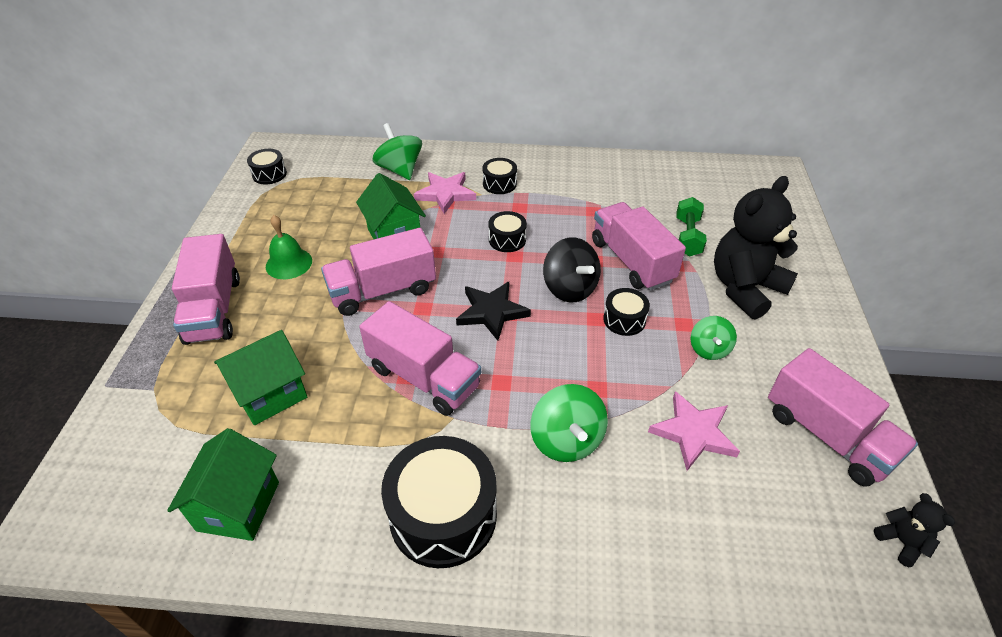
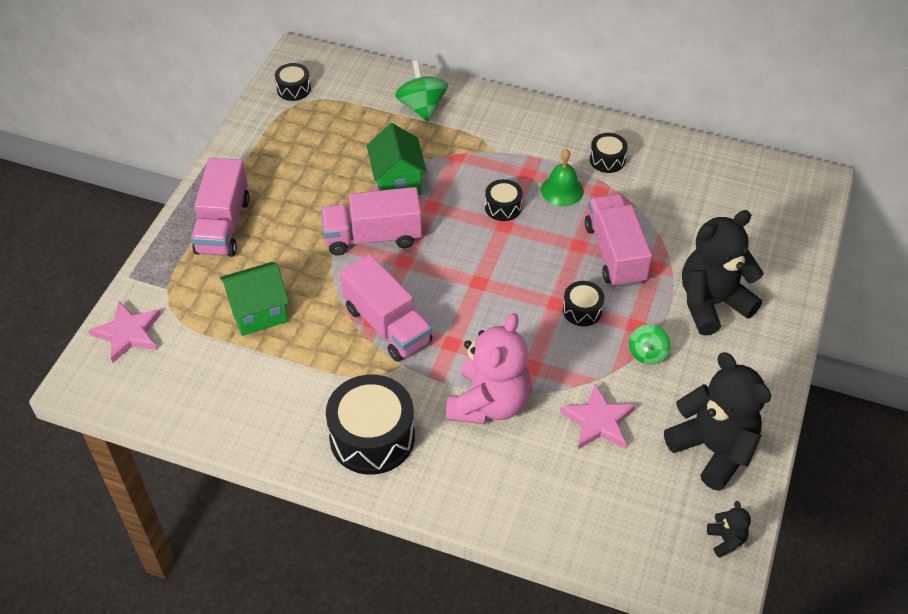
camera: 15 degrees right, 5 degrees up
(238, 506) = (221, 395): green house -> none
(289, 263) = (295, 192): green bell -> green bell (562, 190)
(445, 194) = (459, 144): pink star -> pink star (128, 333)
(491, 312) = (464, 278): black star -> none
(499, 184) = (517, 142): black drum -> black drum (607, 160)
(566, 440) = (489, 403): green spinning top -> pink teddy bear
(570, 288) = (544, 269): black spinning top -> none
(687, 237) = (682, 239): green dumbbell -> none
(827, 435) = (713, 449): pink truck -> black teddy bear

